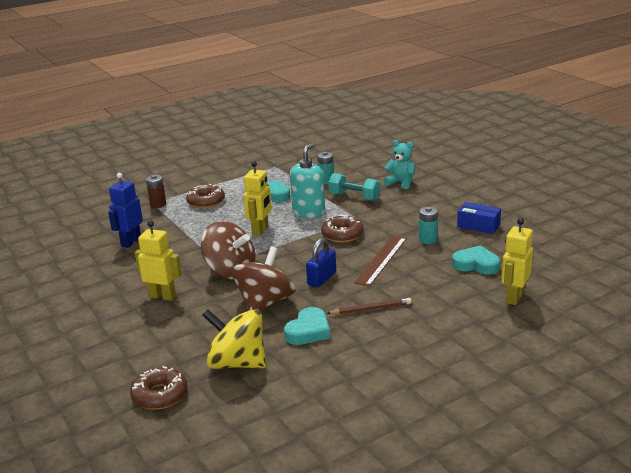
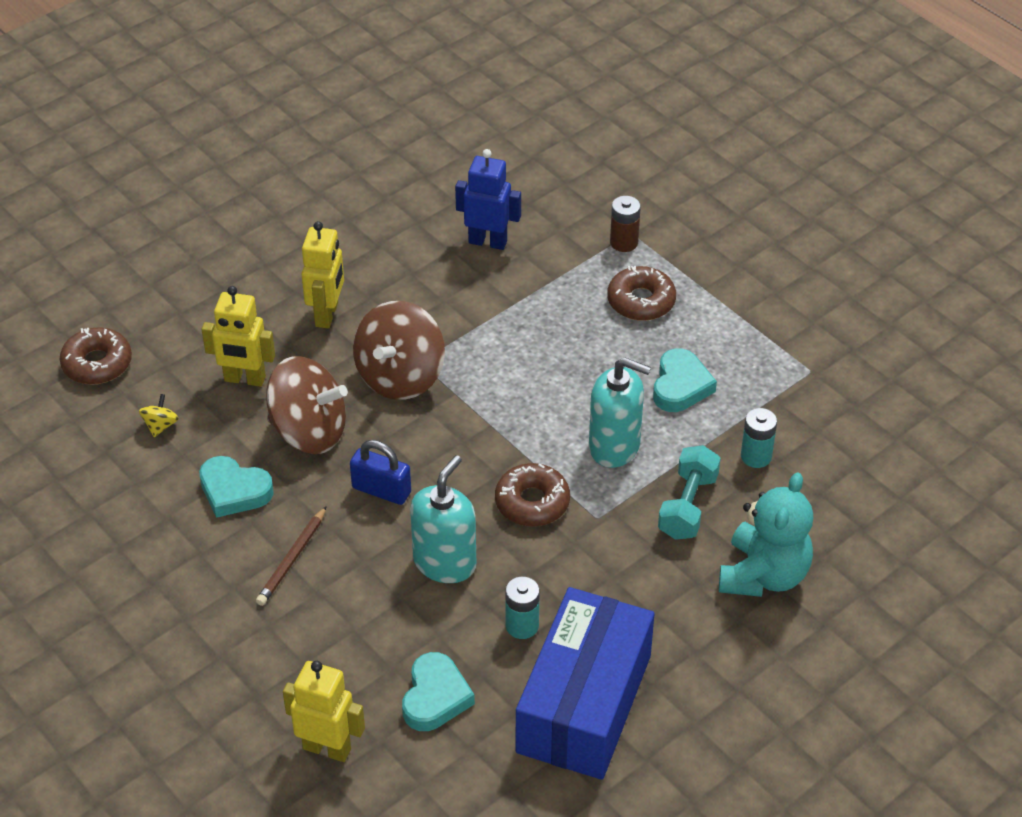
camera: 80 degrees right, 20 degrees up
(237, 363) = (160, 425): yellow spinning top -> yellow spinning top, size x0.40
(260, 230) = (539, 391): yellow robot -> yellow robot (244, 379)
(371, 309) = (292, 559): brown pencil -> brown pencil turned 45 degrees clockwise
(381, 260) = (445, 562): brown ruler -> turquoise soap dispenser
(401, 183) = (763, 575): turquoise teddy bear -> turquoise teddy bear, size x1.50
(478, 226) = (584, 703): blue box -> blue box, size x2.15

